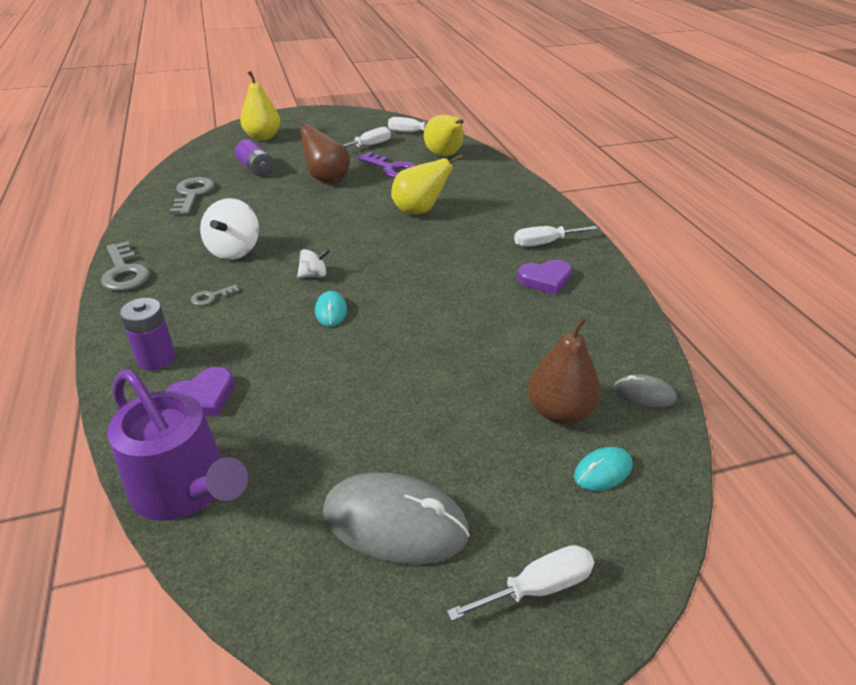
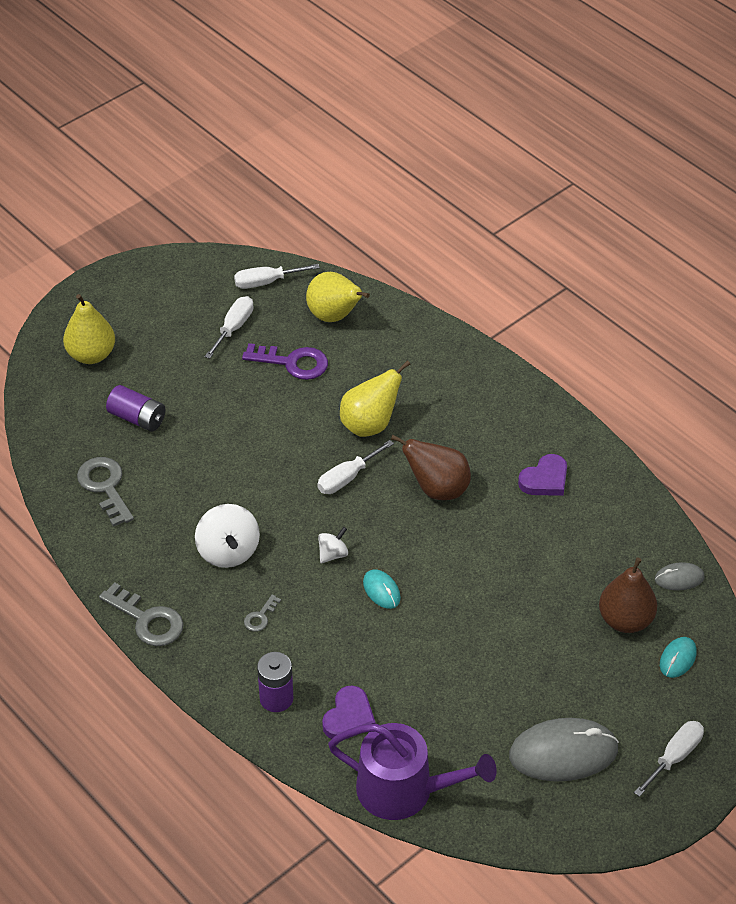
camera: 25 degrees left, 10 degrees up
(326, 179) = (232, 407): brown pear -> brown pear (437, 489)
(544, 243) = (519, 429): white screwdriver -> white screwdriver (347, 478)

